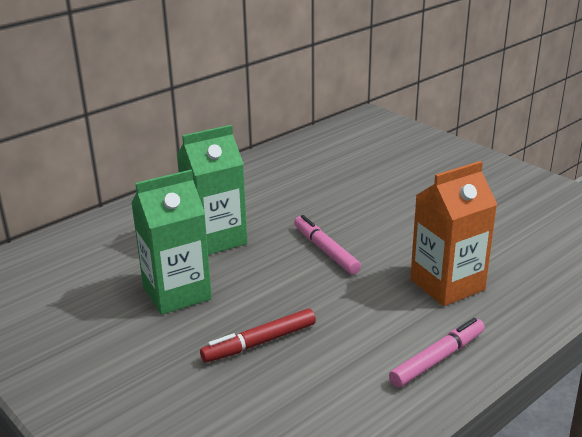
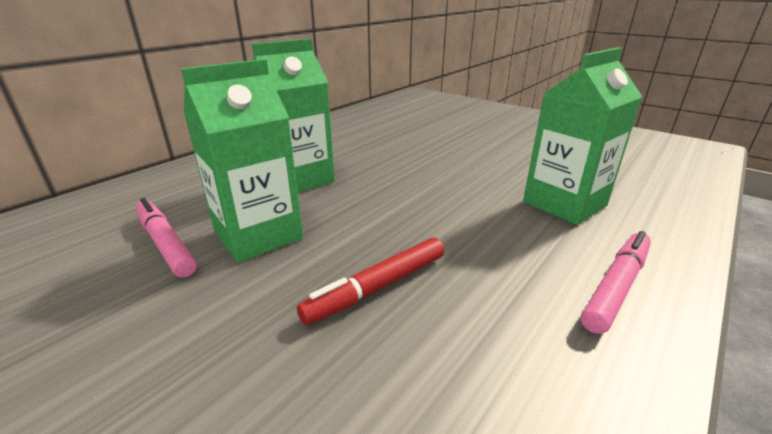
camera: 10 degrees left, 0 degrees up
(325, 250) = (420, 182): pink marker -> pink marker (166, 243)
(447, 285) = (564, 204): orange carton -> green carton

